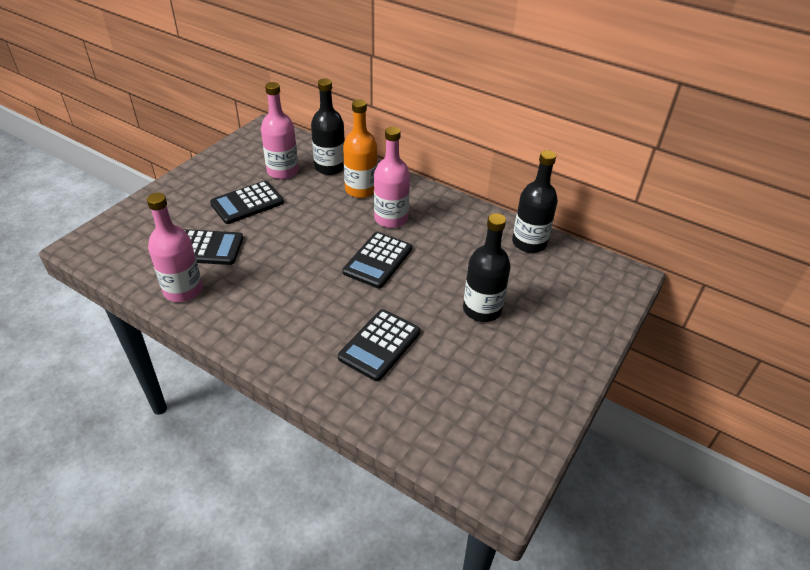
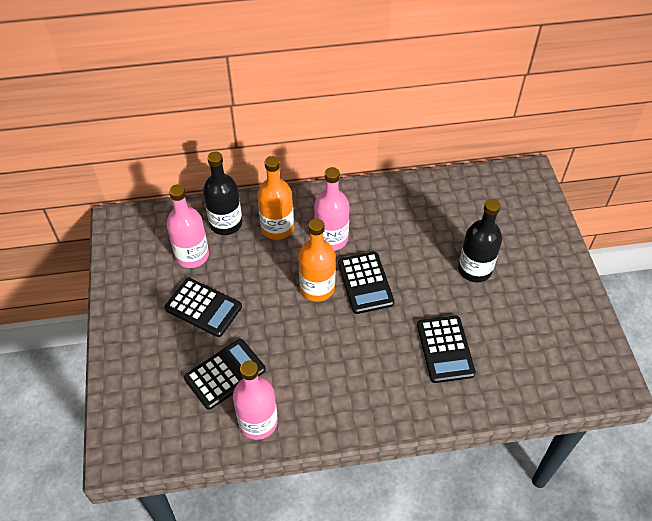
camera: 40 degrees left, 10 degrees up
(247, 203) = (203, 308): black calculator -> black calculator turned 75 degrees counterclockwise
(338, 241) = (317, 288): none -> orange bottle
(529, 243) = (445, 190): black bottle -> none

